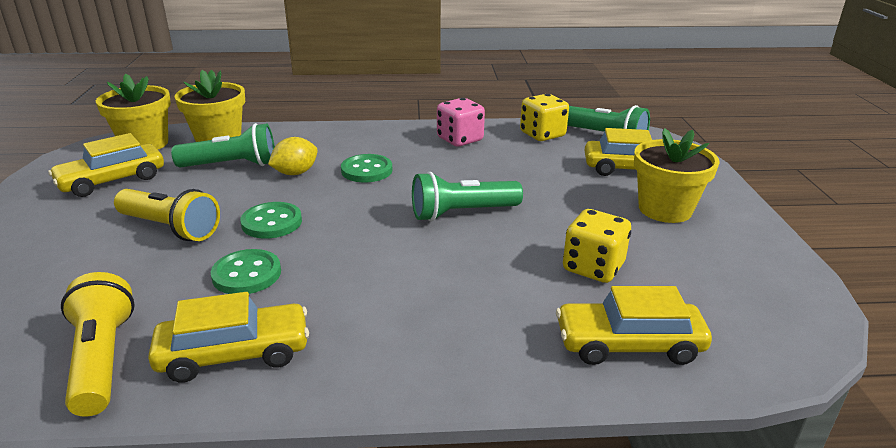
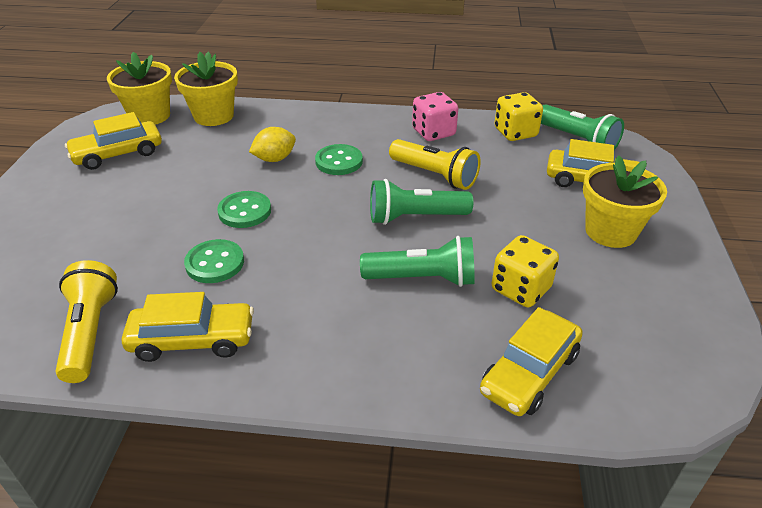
camera: 10 degrees right, 10 degrees up
(170, 228) = (159, 209): yellow flashlight -> yellow flashlight (435, 175)
(232, 165) = (221, 146): green flashlight -> green flashlight (423, 278)
(628, 344) = (529, 372): yellow car -> yellow car turned 60 degrees counterclockwise

